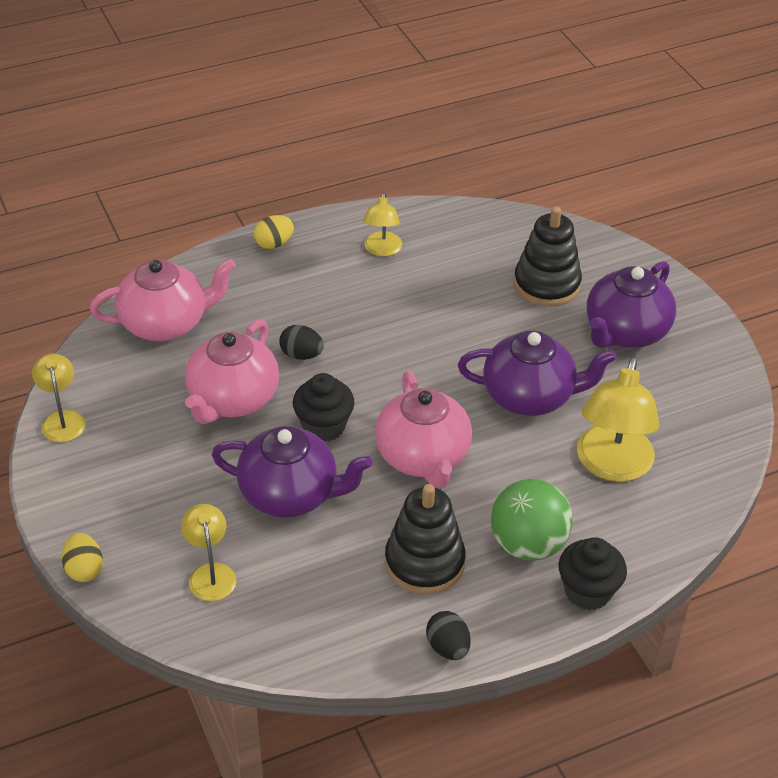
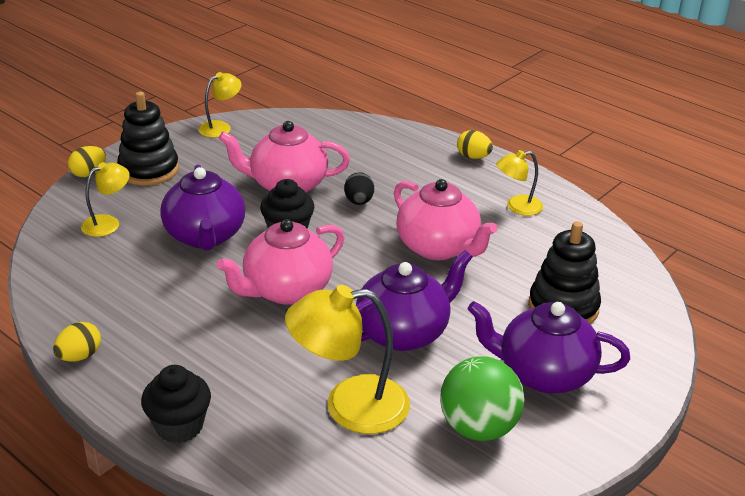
camera: 65 degrees right, 10 degrees down
(166, 323) = (344, 138): pink teapot -> pink teapot (438, 248)
(424, 562) = (167, 320): black stacking toy -> black stacking toy (149, 170)
(448, 647) = (79, 356): black egg -> yellow egg
(528, 544) = (218, 374): green ball -> green ball (478, 428)
(530, 396) = (404, 332): purple teapot -> purple teapot turned 105 degrees counterclockwise

